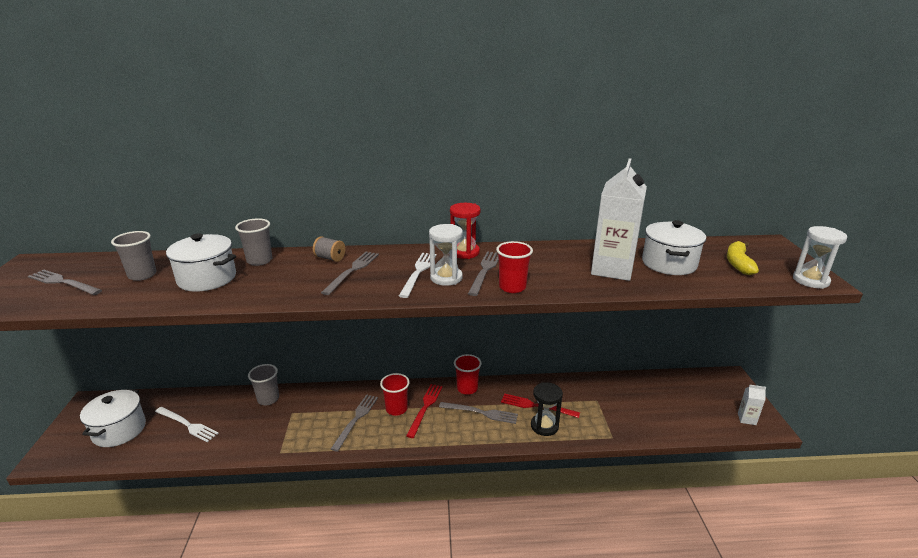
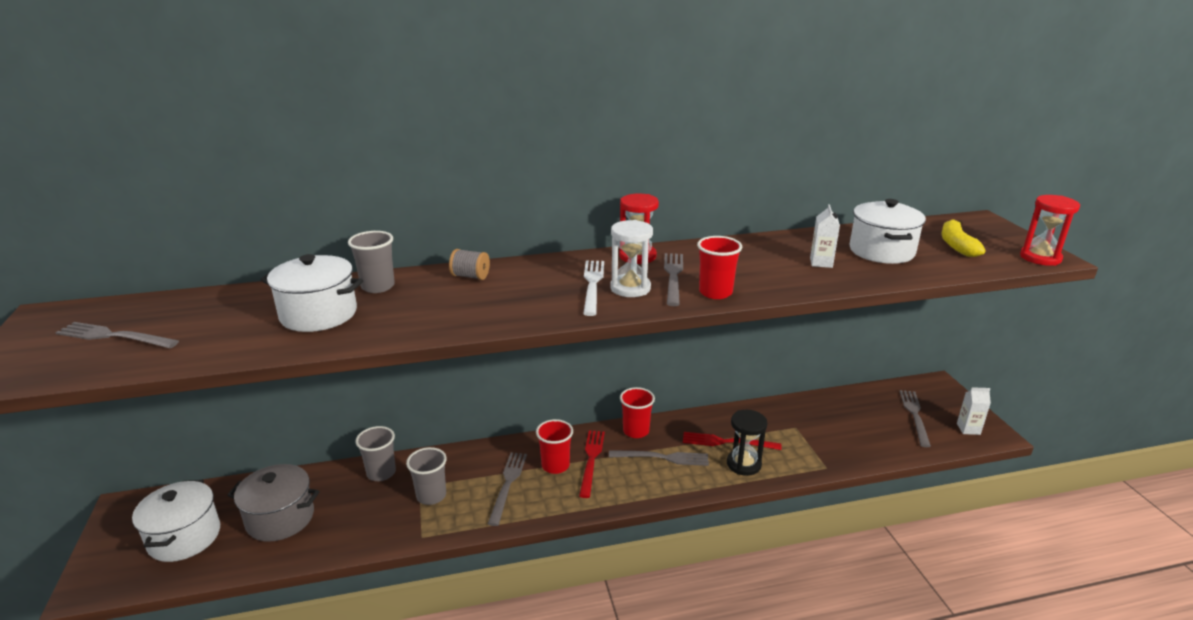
camera: 10 degrees left, 0 degrees up
(142, 275) = (224, 317): grey cup -> grey cup (431, 496)
(187, 425) = (280, 518): white fork -> grey pot
(352, 271) = (508, 289): grey fork -> grey fork (915, 415)
(612, 269) = (821, 263): white carton -> white carton, size x0.45
(810, 280) = (1040, 258): white hourglass -> red hourglass

